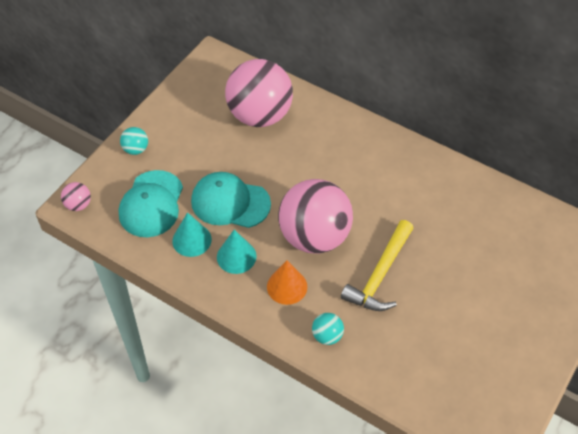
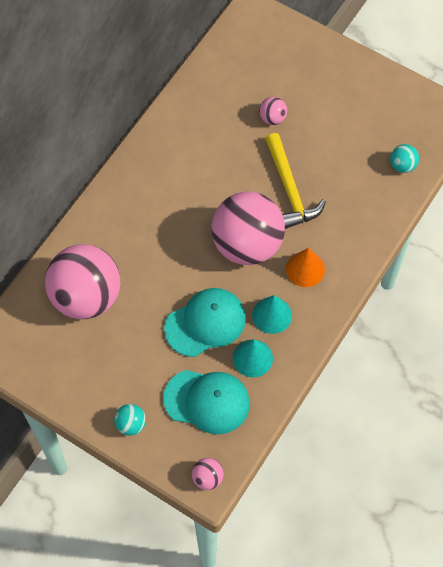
camera: 90 degrees left, 10 degrees up
(230, 202) = (205, 323): turquoise cap -> turquoise cap turned 135 degrees counterclockwise
(327, 336) = (356, 235): turquoise ball -> turquoise ball (402, 165)
(380, 275) = (290, 189): yellow hammer -> yellow hammer turned 45 degrees clockwise
(466, 260) = (272, 118): none -> pink ball

